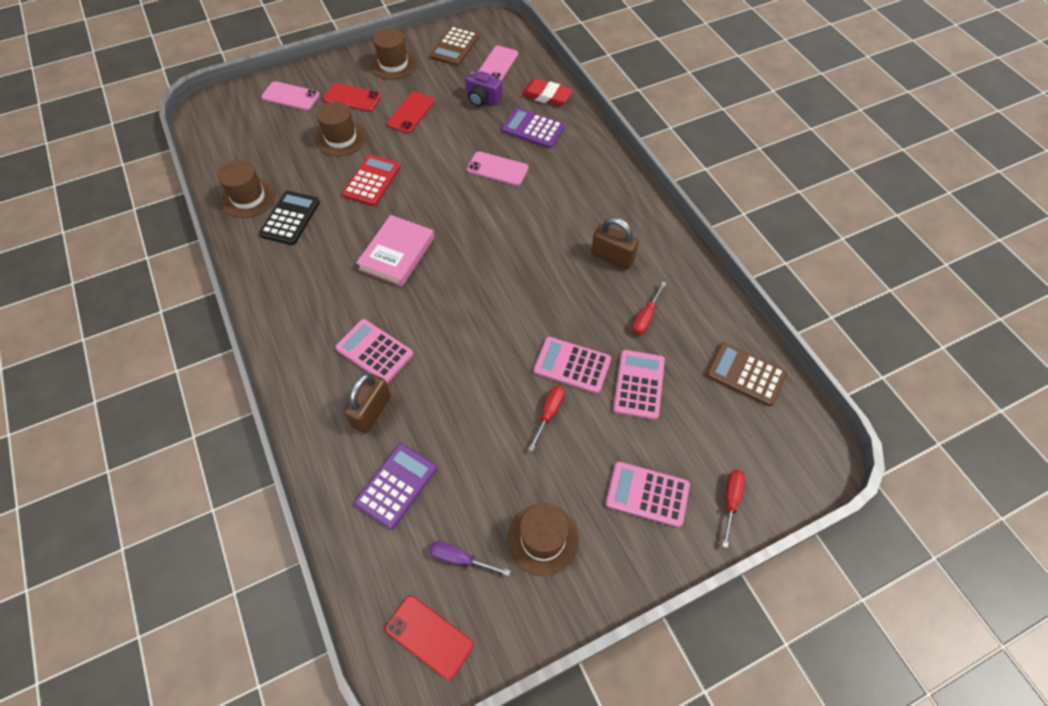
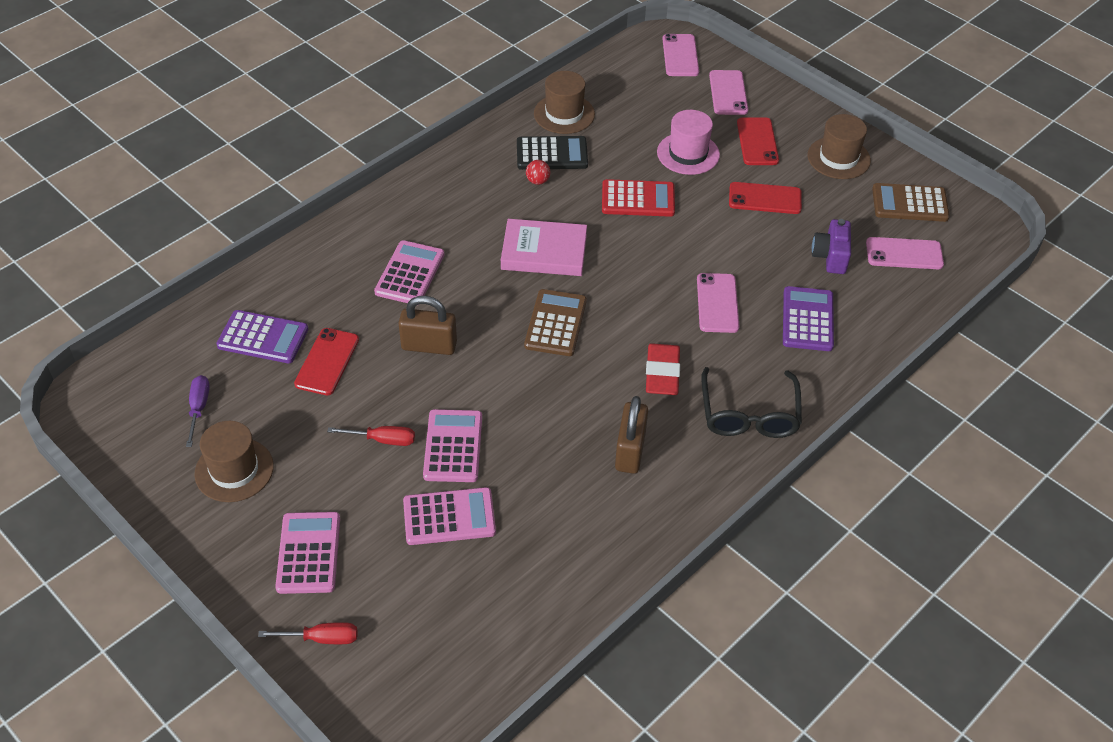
camera: 70 degrees right, 10 degrees down
(230, 109) = (680, 55): none -> pink phone
(316, 236) = (538, 181): none -> red ball
(341, 138) = (688, 153): brown hat -> pink hat
(371, 411) = (338, 293): brown padlock -> brown padlock (429, 346)
(429, 636) = (119, 406): red phone -> red phone (327, 362)
(547, 96) = (878, 318): red eraser -> red eraser (662, 373)
(602, 184) = (749, 414): none -> black glasses
(645, 317) = (550, 505): red screwdriver -> none
(745, 374) = (504, 629): brown calculator -> brown calculator (555, 323)

